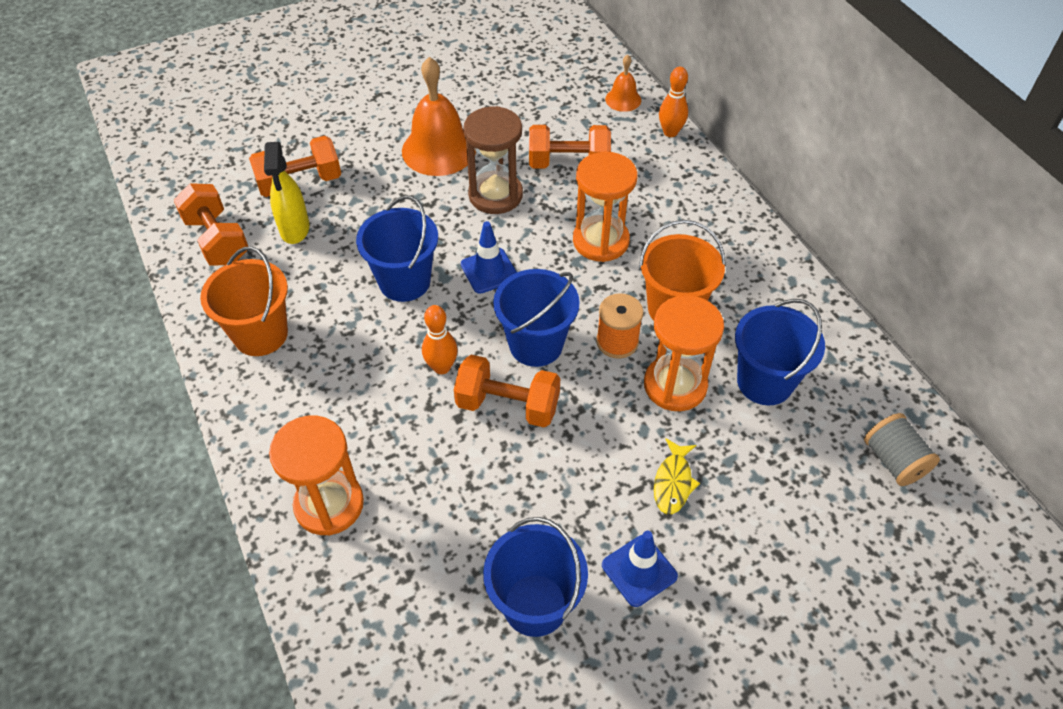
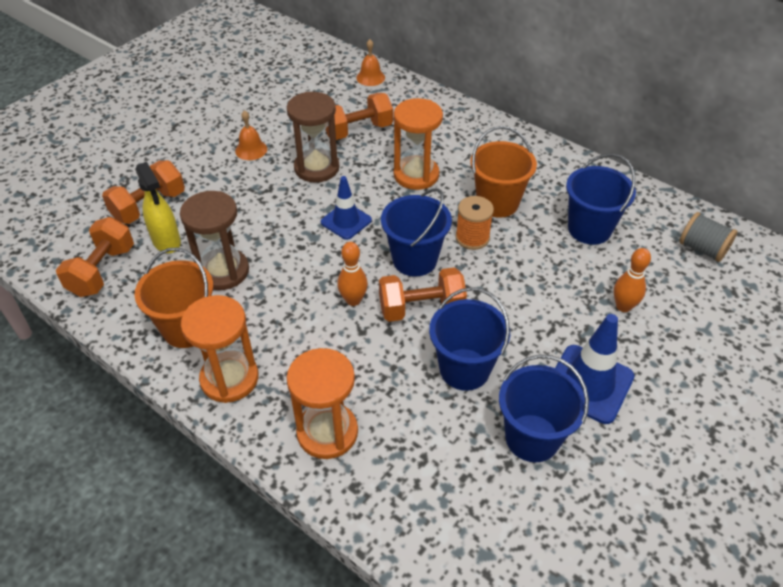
camera: 25 degrees left, 5 degrees down
(217, 240) = (102, 271): orange dumbbell -> orange dumbbell turned 75 degrees clockwise
(330, 283) = (223, 271): none -> brown hourglass
(404, 281) = (284, 250): blue bucket -> blue bucket (464, 369)
(439, 150) = (251, 150): orange bell -> orange bell, size x0.51
(639, 570) = (589, 384): blue traffic cone -> blue traffic cone, size x1.54
(670, 132) = (418, 89): orange bowling pin -> orange bowling pin (623, 306)
(673, 482) = (573, 316): yellow fish -> none
(675, 385) = (531, 252): orange hourglass -> orange hourglass (229, 378)

